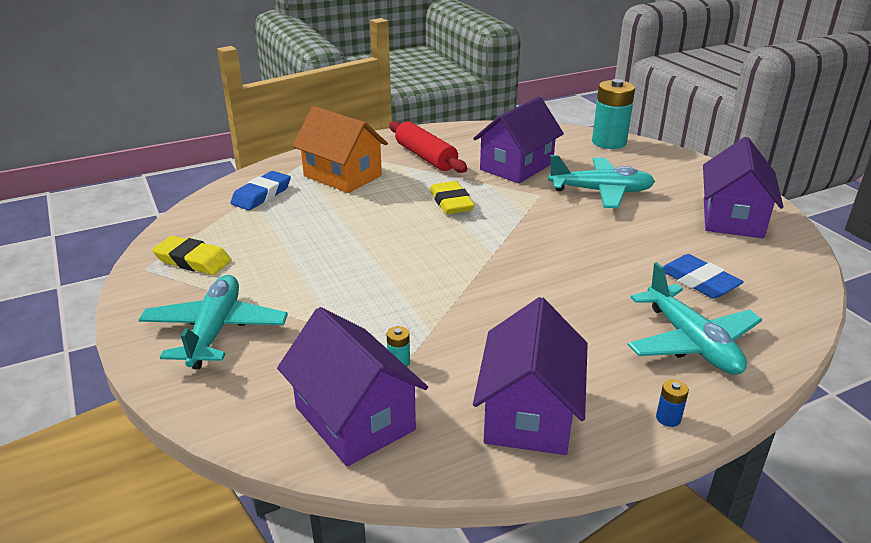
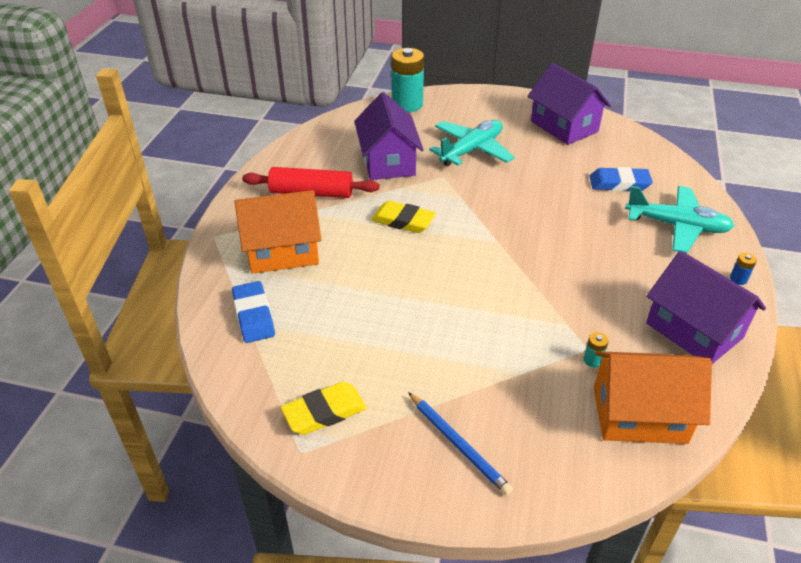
camera: 50 degrees left, 10 degrees up
(215, 331) = (458, 444): turquoise plane -> blue pencil
(354, 418) = (639, 414): purple house -> orange house

